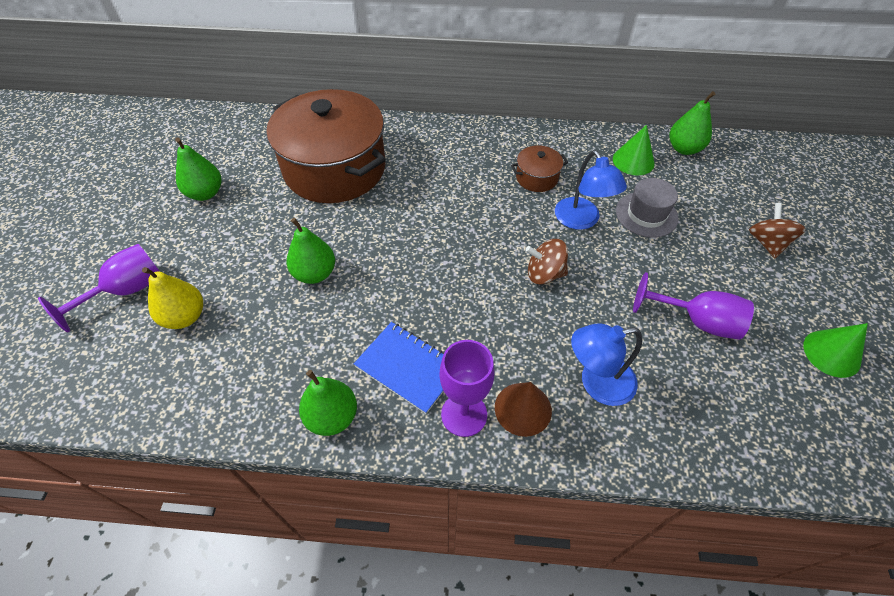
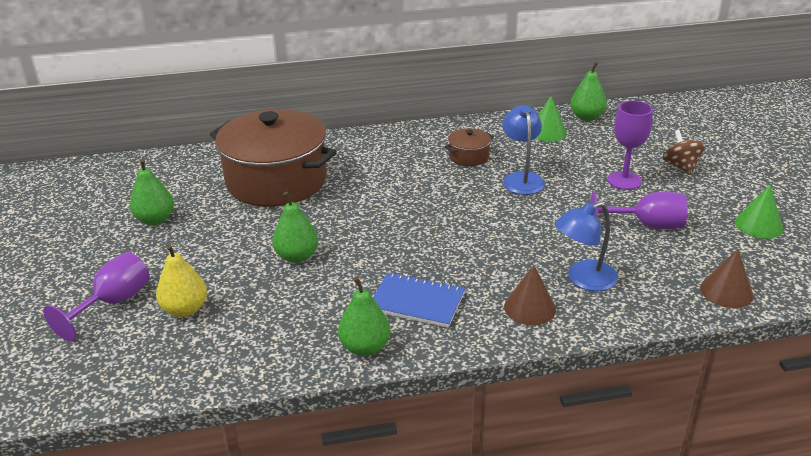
camera: 15 degrees left, 20 degrees down
(464, 414) = (481, 321): purple goblet -> purple goblet (624, 180)
(544, 274) = (506, 219): brown spinning top -> none
(581, 220) = (521, 178): blue lamp -> blue lamp turned 150 degrees counterclockwise
(646, 214) = (575, 165): grey hat -> none
(757, 446) = (726, 291): none -> brown cone

